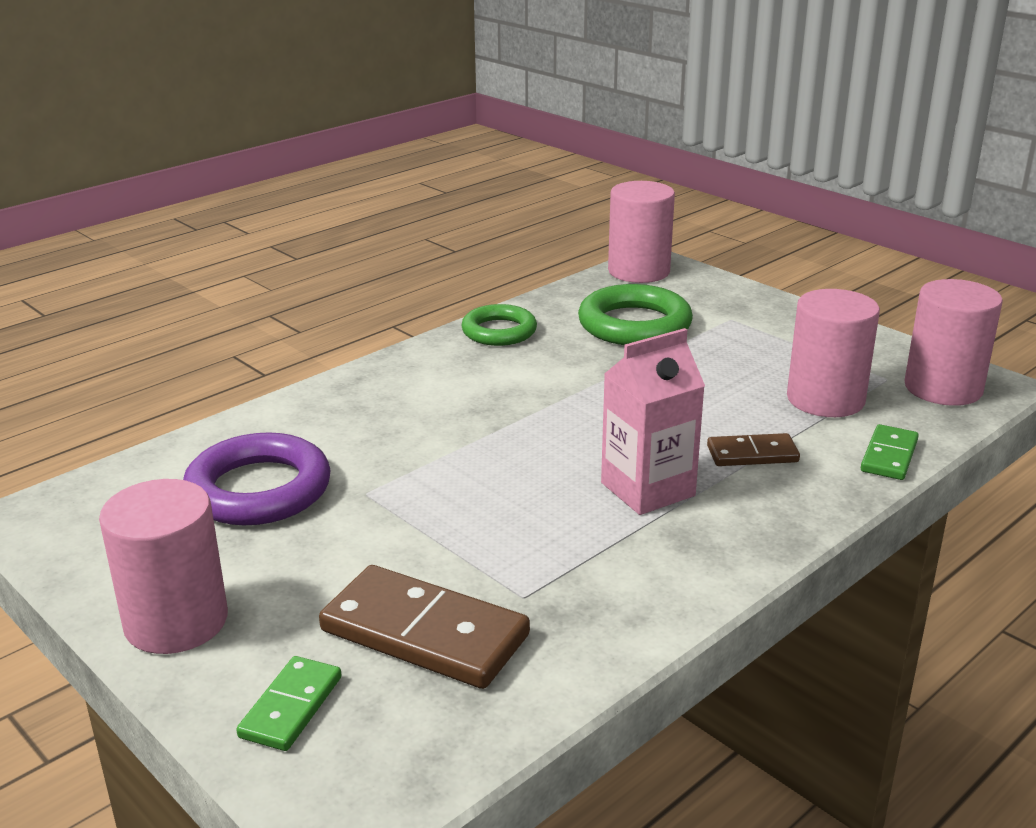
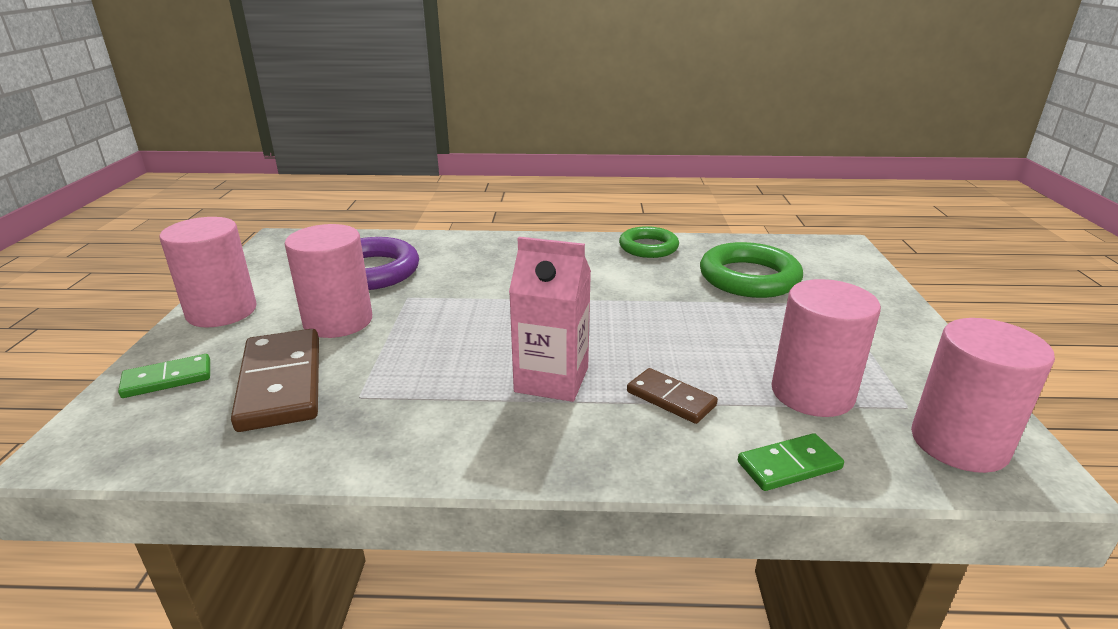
camera: 45 degrees right, 0 degrees up
(639, 271) = (819, 247): pink cylinder -> pink cylinder (338, 321)

